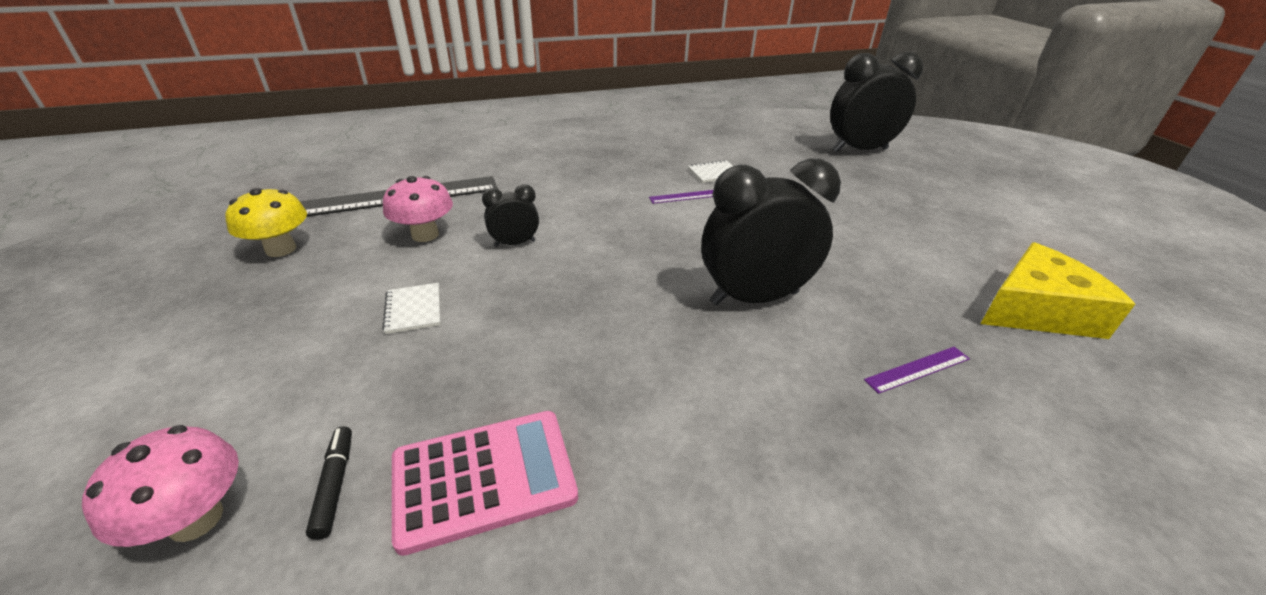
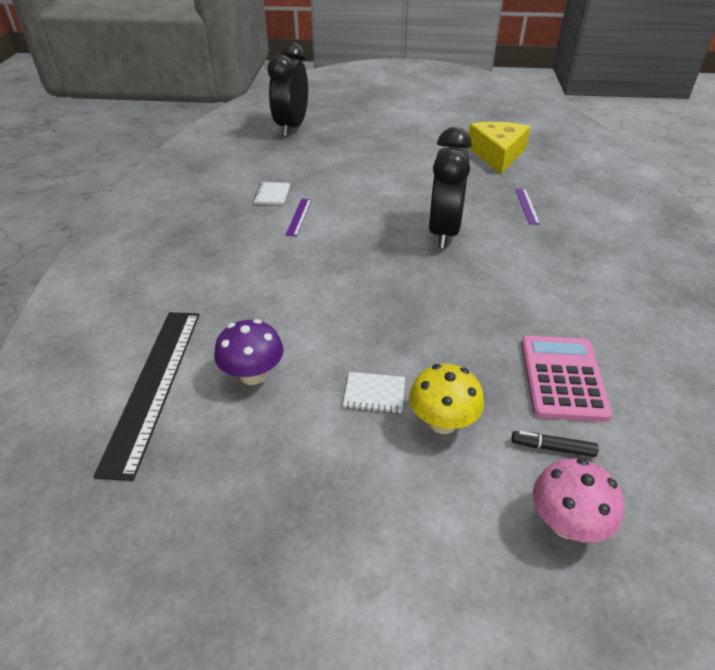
camera: 65 degrees left, 5 degrees up
(281, 249) = (203, 491): yellow mushroom -> yellow mushroom (442, 422)
(425, 235) = (253, 375): pink mushroom -> purple mushroom
(515, 243) = (308, 321): black clock -> none

